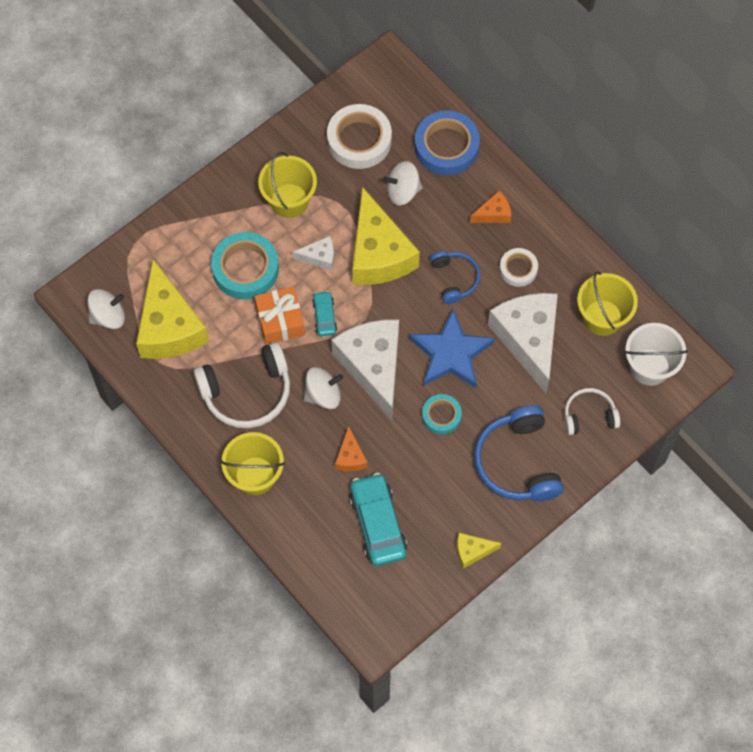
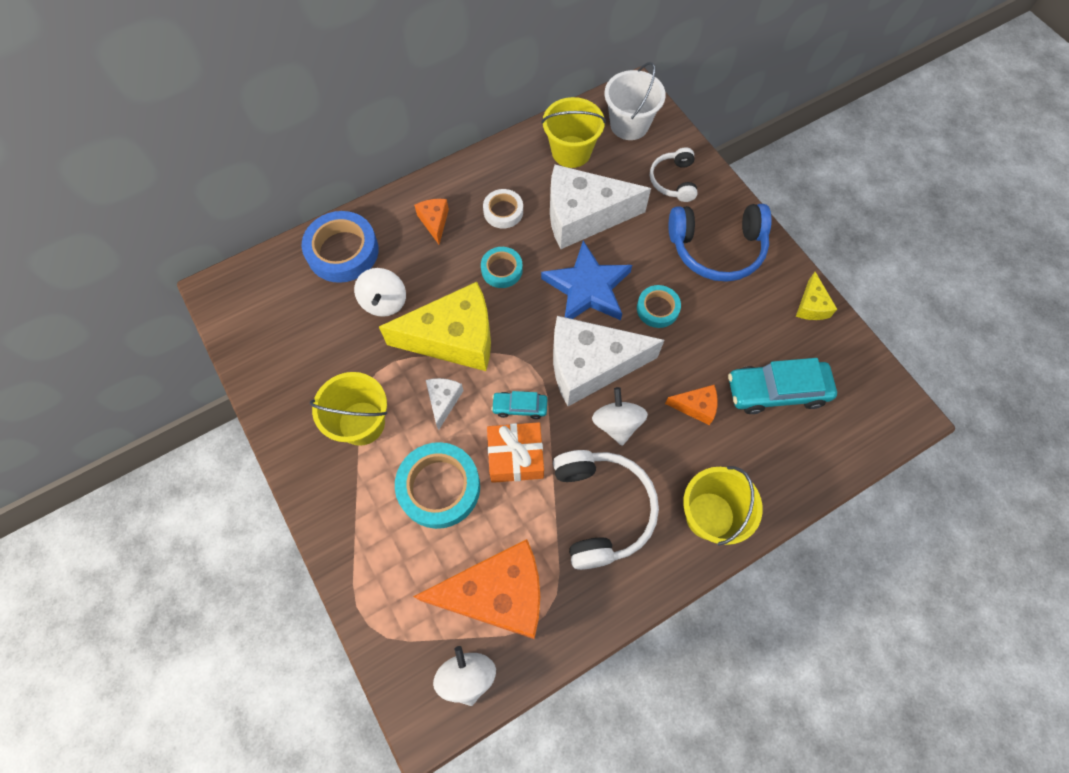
camera: 80 degrees left, 0 degrees up
(169, 326) = (497, 594): yellow cheese -> orange cheese
(359, 140) = (306, 335): white tape -> none
(455, 279) = (502, 270): blue headphones -> turquoise tape

